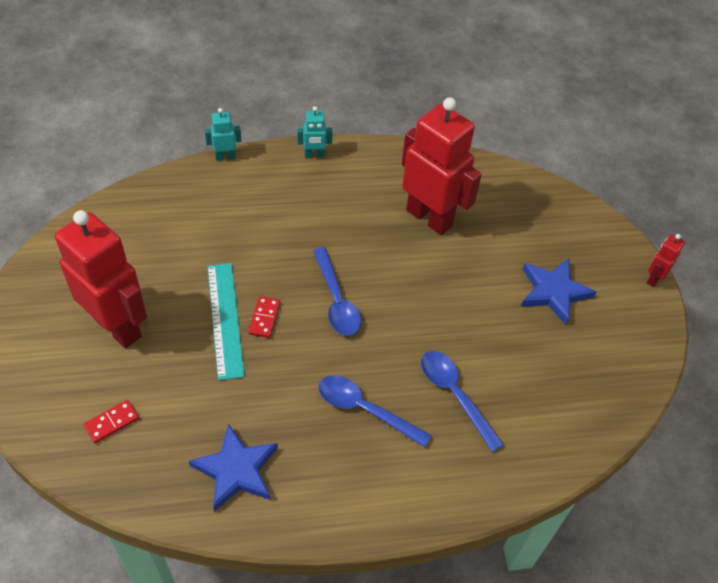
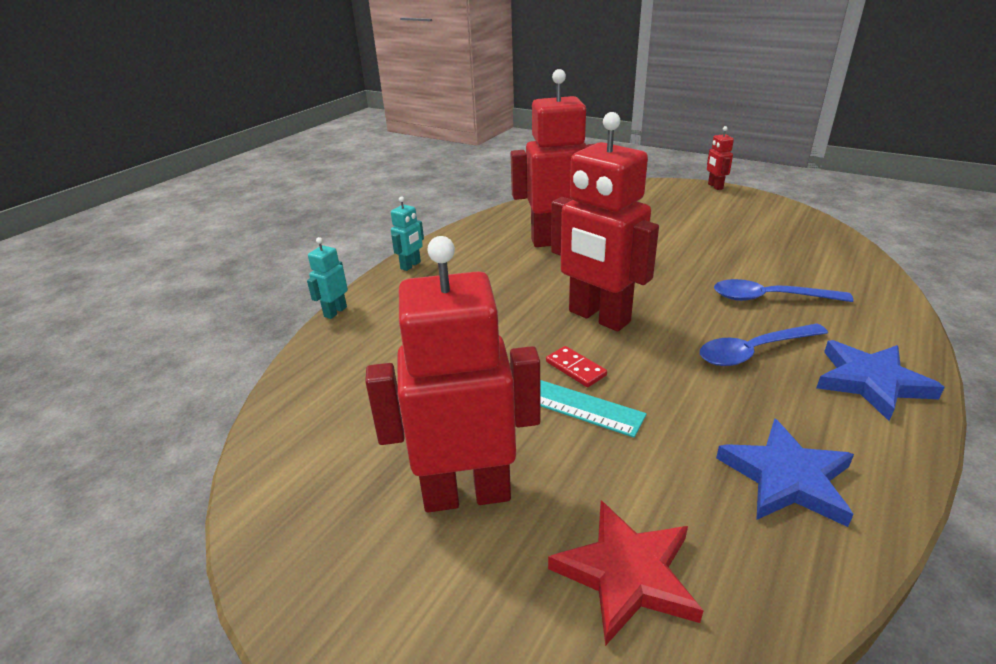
camera: 45 degrees left, 20 degrees down
(112, 422) = (626, 574): red domino -> red star
(336, 300) = (598, 317): blue spoon -> red robot
(553, 292) = (692, 221): blue star -> blue star (871, 382)

